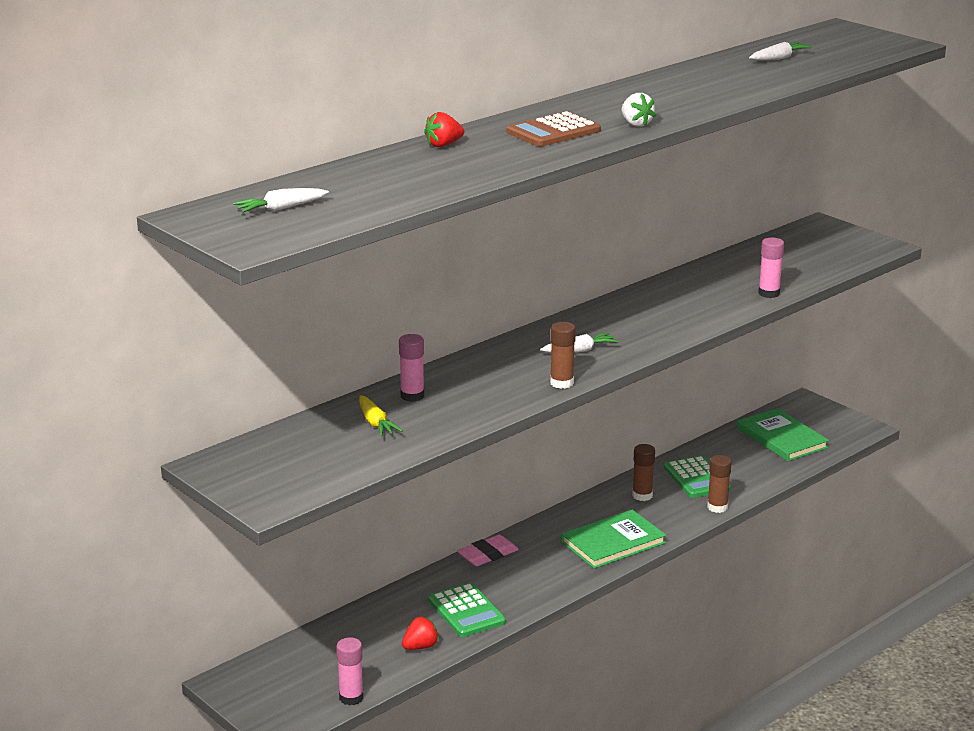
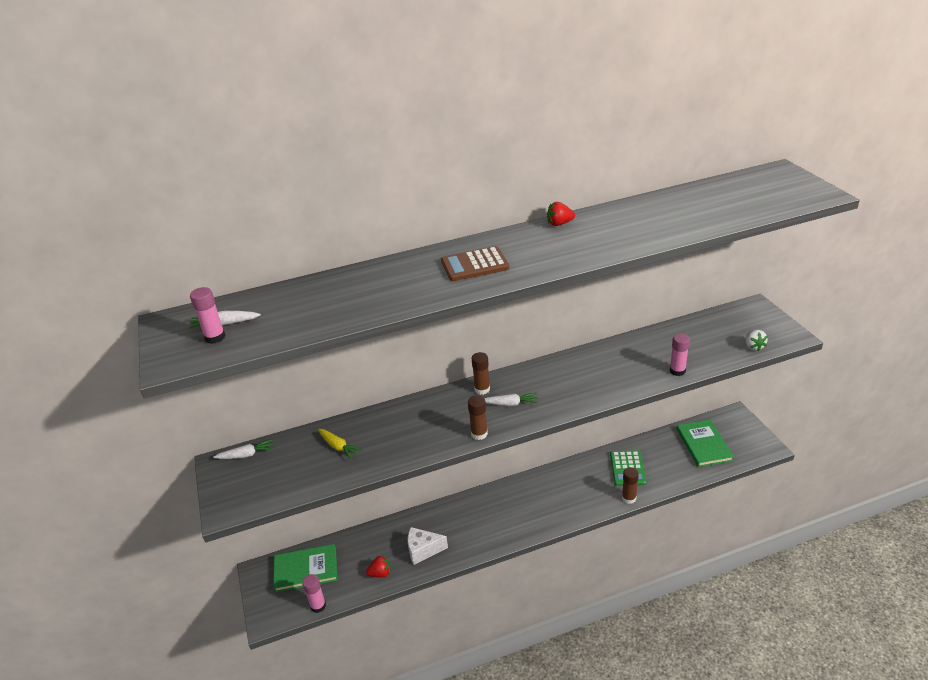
camera: 25 degrees right, 10 degrees up
(375, 423) = (338, 447): yellow carrot -> yellow carrot turned 45 degrees counterclockwise
(412, 396) = (377, 425): pink glue stick -> pink glue stick (215, 337)
(443, 145) = (388, 269): red strawberry -> red strawberry (559, 224)
(466, 611) = (423, 550): green calculator -> white cheese
(488, 555) = (461, 504): pink eraser -> none
(613, 542) = (544, 513): green book -> green book (306, 569)
(636, 124) = (540, 265): white strawberry -> white strawberry (753, 346)
(642, 495) = (583, 476): brown glue stick -> brown glue stick (482, 389)
(779, 58) = (706, 201): white carrot -> white carrot (246, 455)

